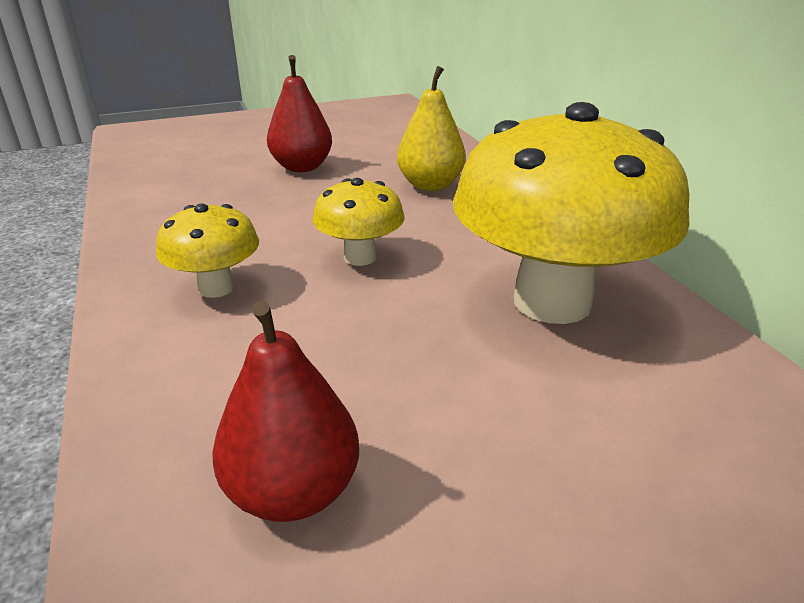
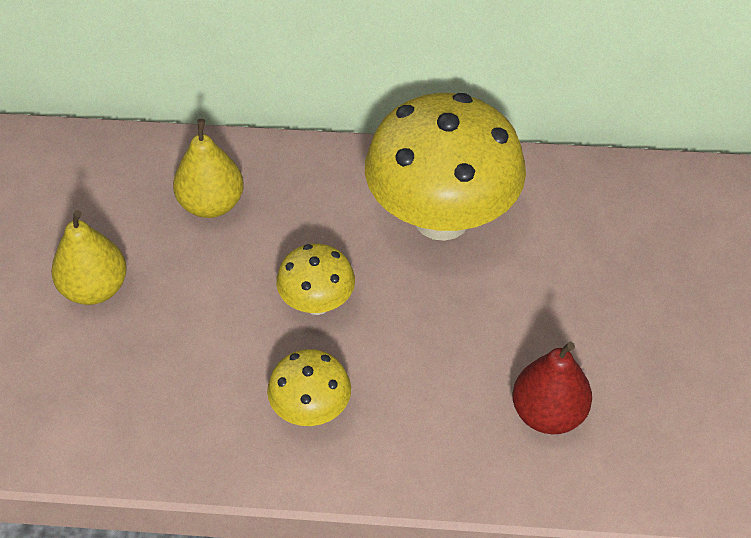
camera: 65 degrees left, 20 degrees up
(302, 167) = (94, 288): red pear -> yellow pear

